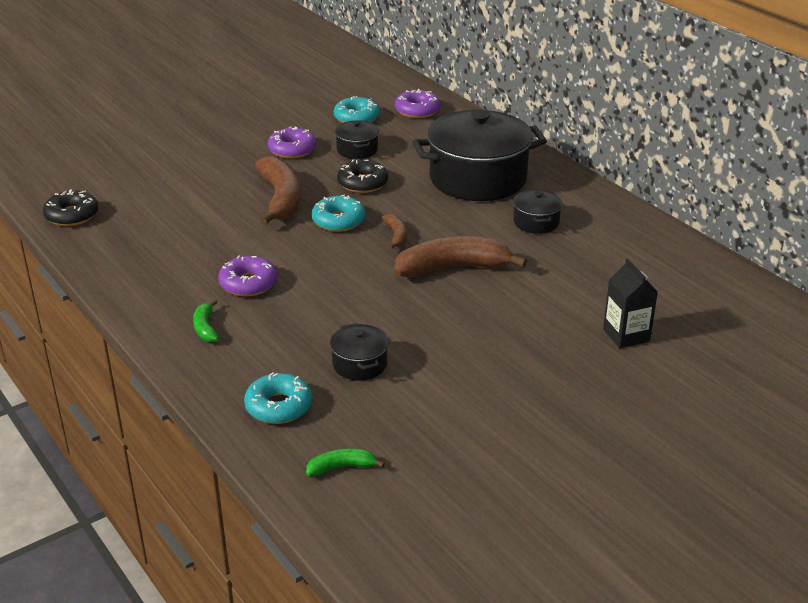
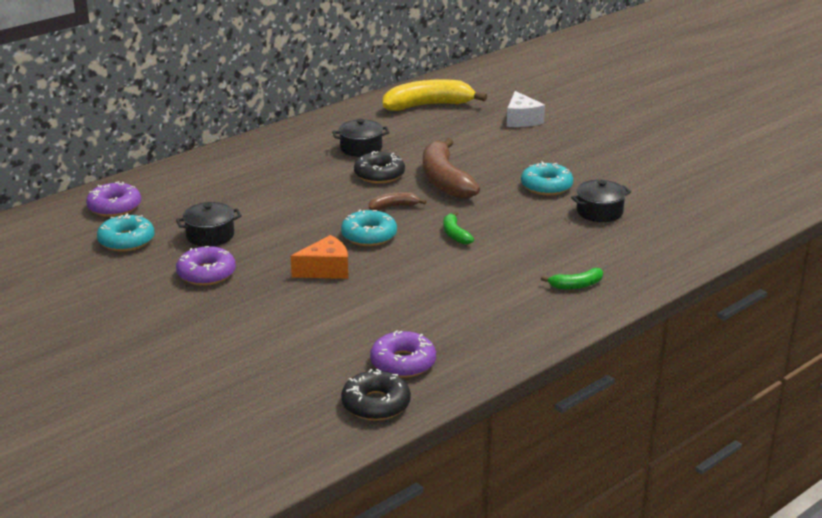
camera: 95 degrees left, 5 degrees down
(248, 283) = (496, 272): purple donut -> purple donut (403, 363)
(278, 406) = (670, 240): turquoise donut -> turquoise donut (546, 186)
(281, 199) = (326, 270): brown banana -> orange cheese
(341, 467) = (724, 211): green banana -> green banana (455, 234)
(362, 183) = (289, 228): black donut -> black donut (379, 175)
(478, 179) = (279, 173): black pot -> none
(626, 335) = (521, 120): black carton -> white cheese
(663, 269) = (428, 105): none -> yellow banana

